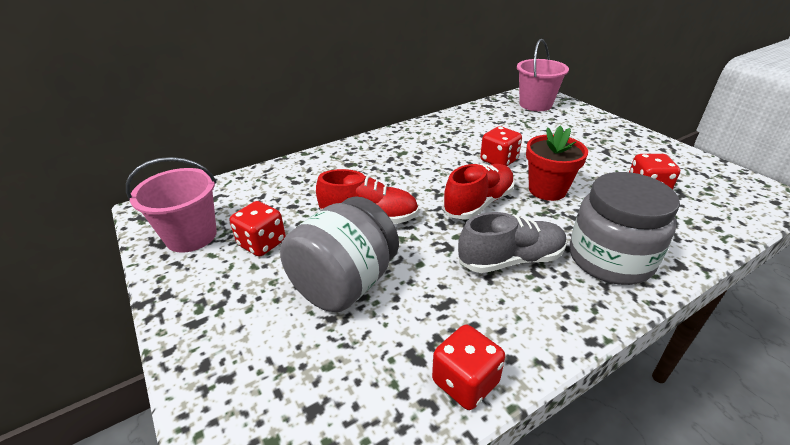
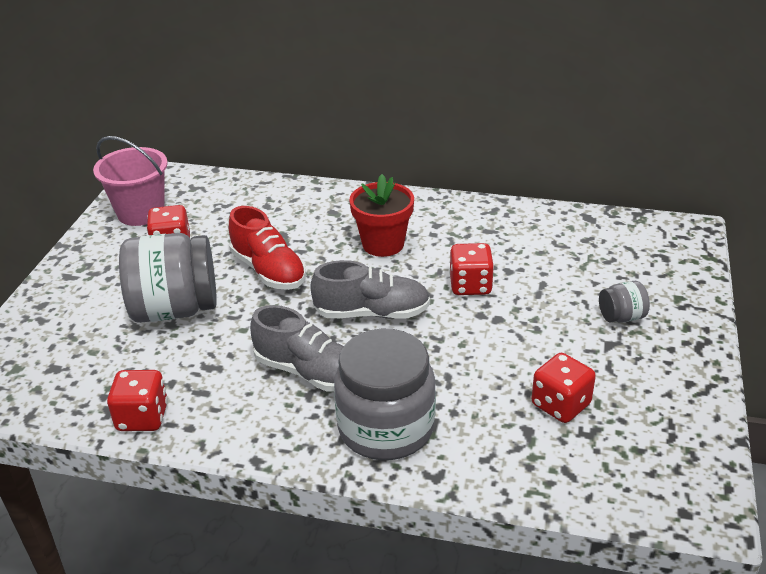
camera: 45 degrees right, 0 degrees up
(478, 203) = (372, 313): red shoe -> grey shoe
(535, 104) = (651, 245): pink bucket -> none
(547, 190) = (457, 341): red flower pot -> red flower pot (383, 244)
(586, 138) = (621, 317): none -> grey jar

